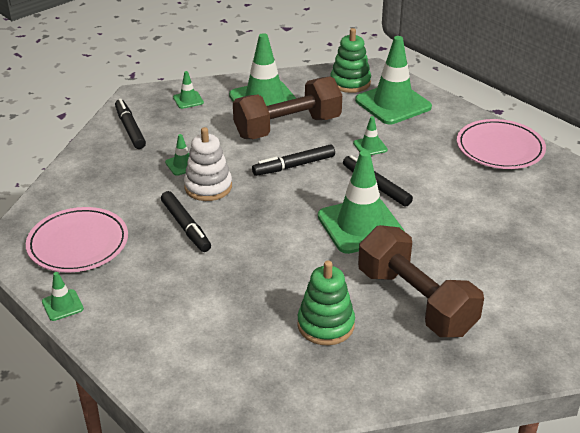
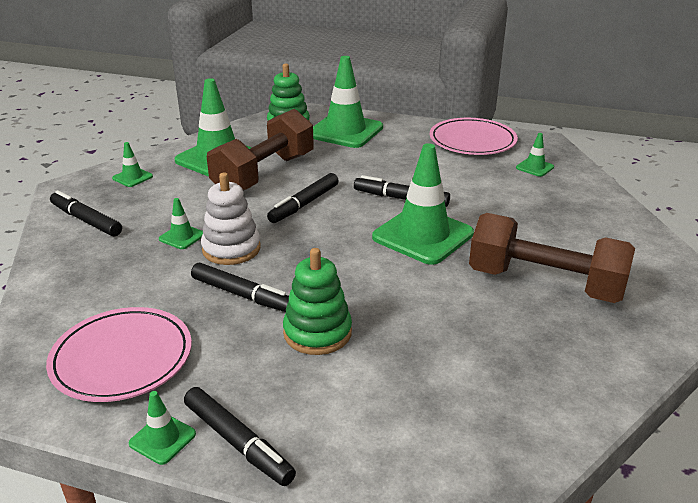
camera: 30 degrees left, 5 degrees down
(101, 326) = (238, 442): none -> black marker
(326, 325) = (488, 337): green stacking toy -> green stacking toy (317, 333)
(370, 146) = (360, 169): green traffic cone -> green traffic cone (534, 167)

